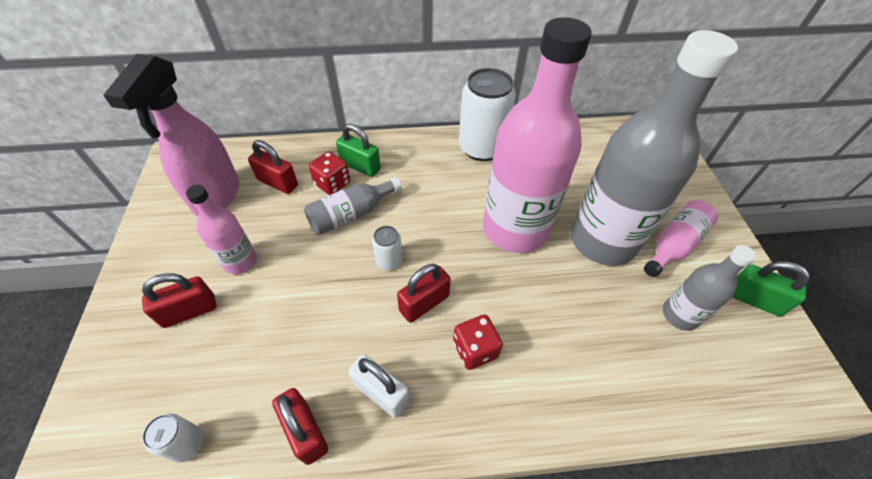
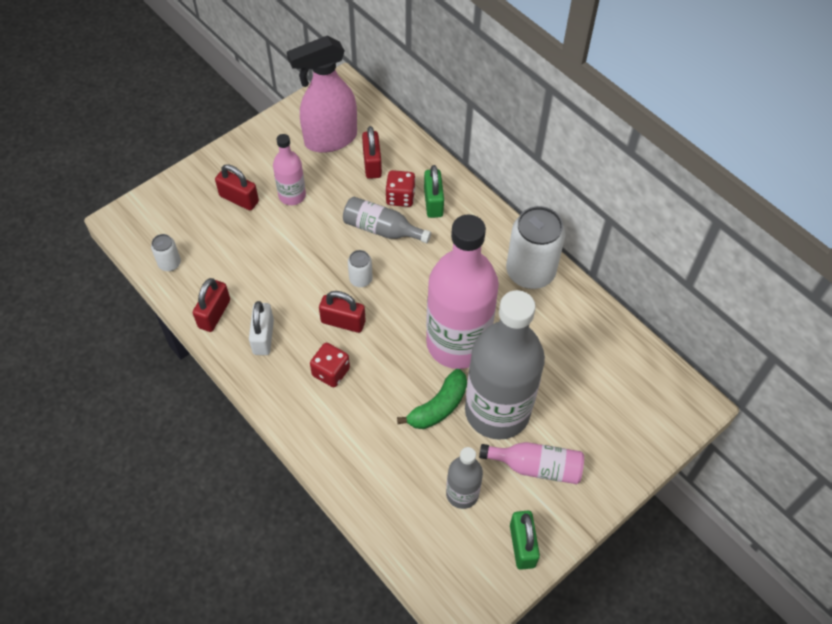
camera: 55 degrees right, 5 degrees up
(573, 280) = (438, 407): none -> green banana

